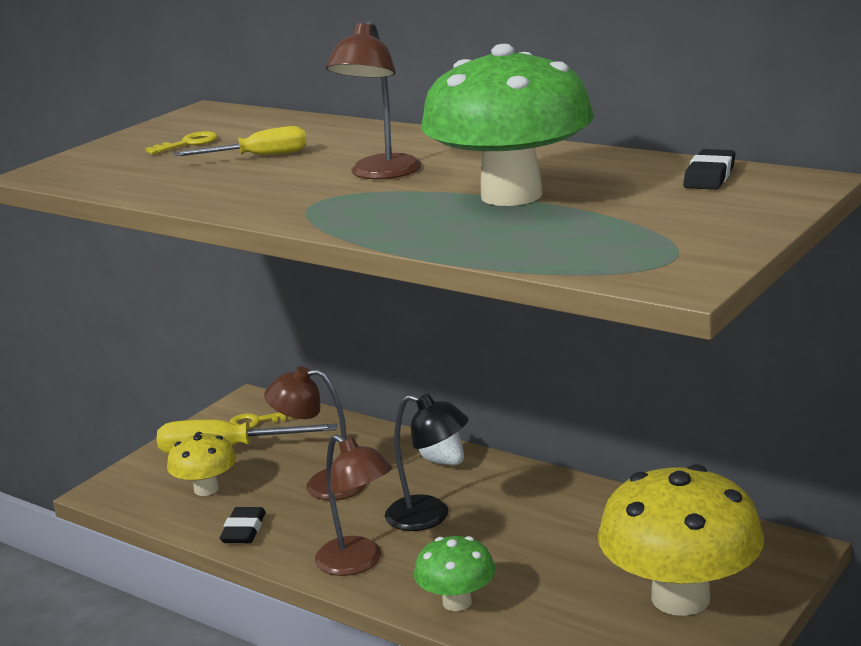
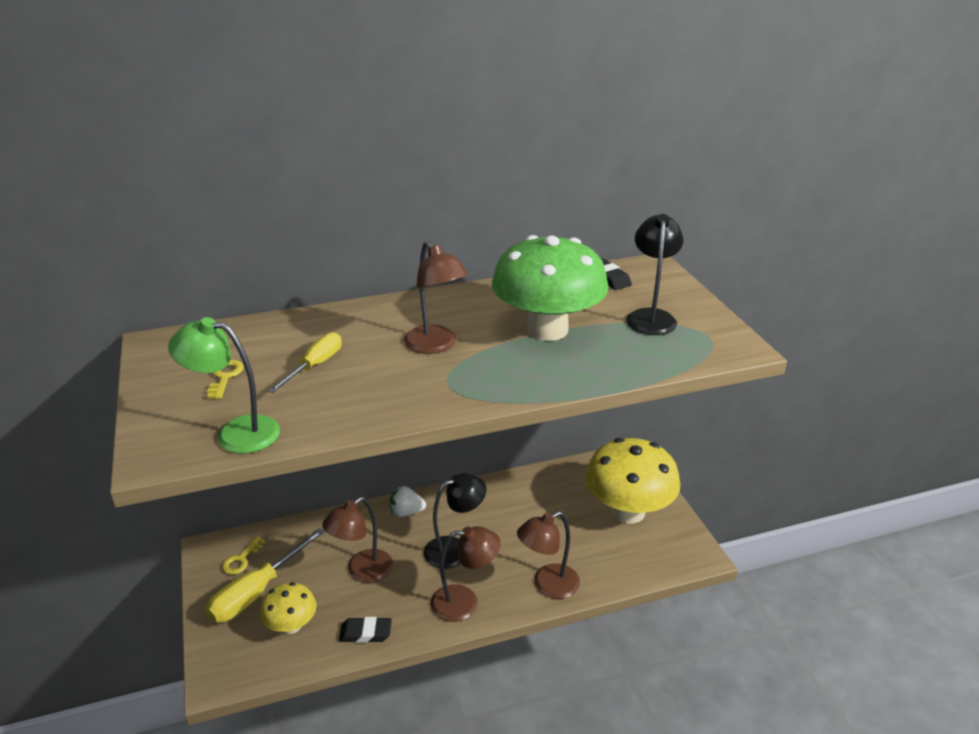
camera: 55 degrees left, 10 degrees up
(110, 177) = (236, 433): none -> green lamp
(243, 530) = (365, 633): black eraser -> black eraser turned 45 degrees counterclockwise
(457, 602) = (548, 585): green mushroom -> brown lamp
(655, 221) = (651, 316): none -> black lamp

